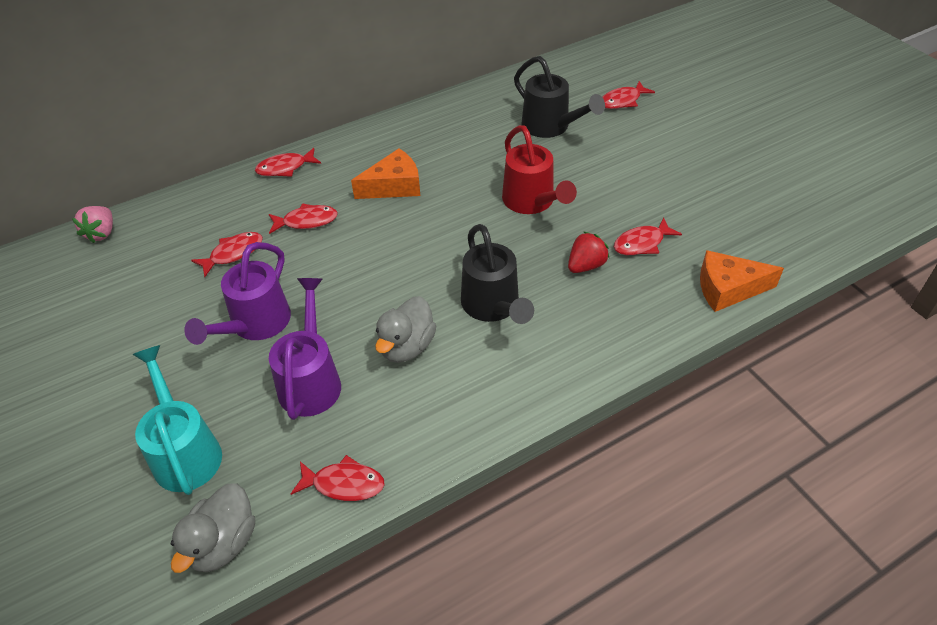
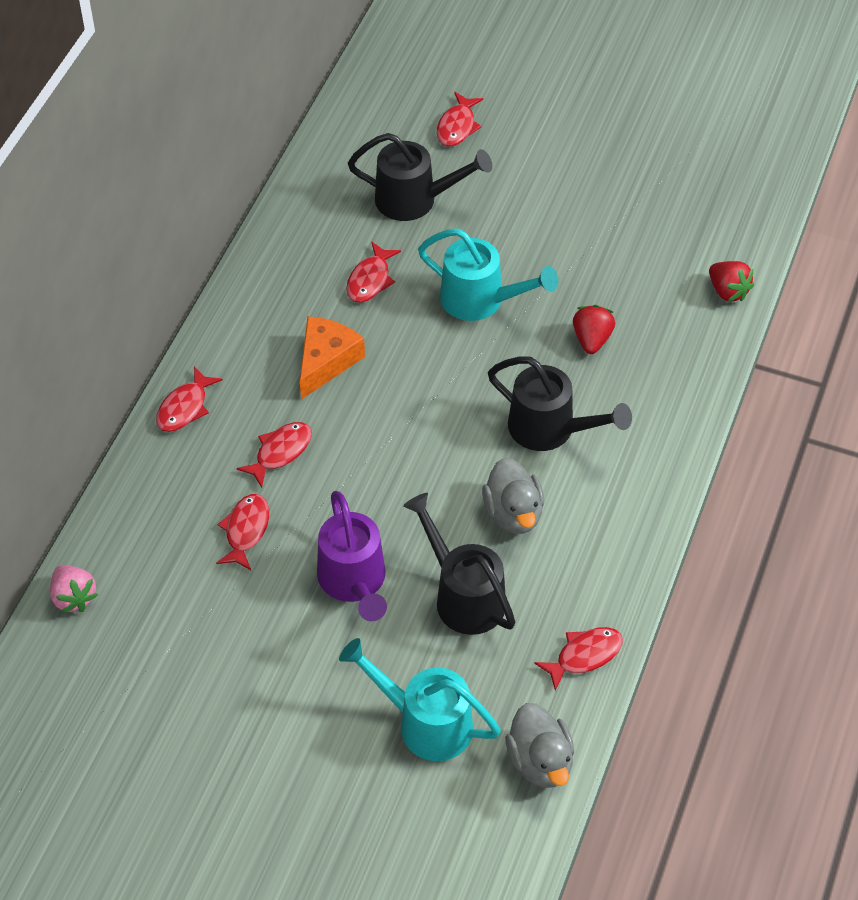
camera: 40 degrees left, 5 degrees up
(311, 380) = (463, 595): purple watering can -> black watering can
(532, 202) = (481, 300): red watering can -> turquoise watering can
(642, 243) = (619, 287): red fish -> red fish (370, 280)
(728, 289) = (728, 291): orange cheese -> red strawberry

